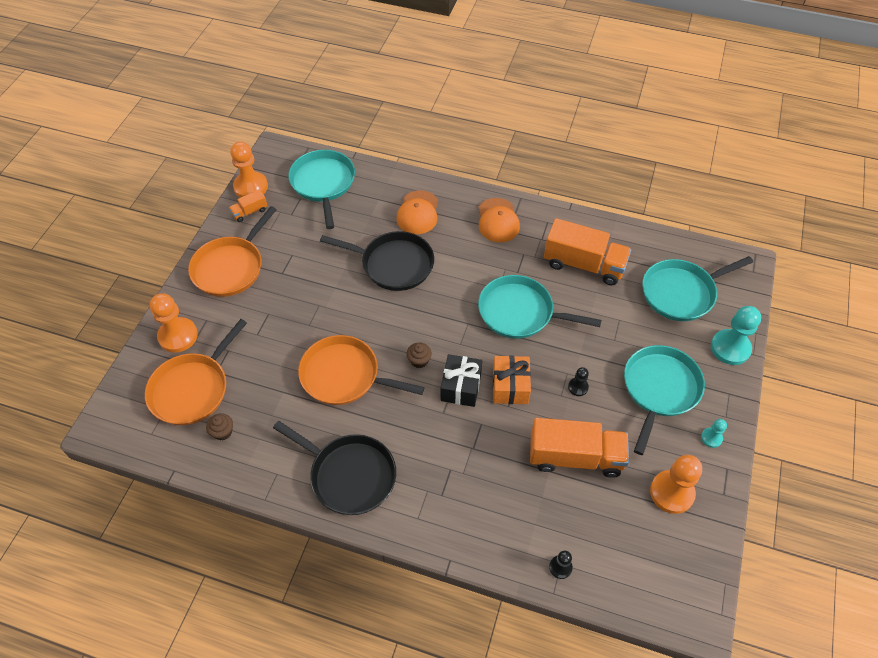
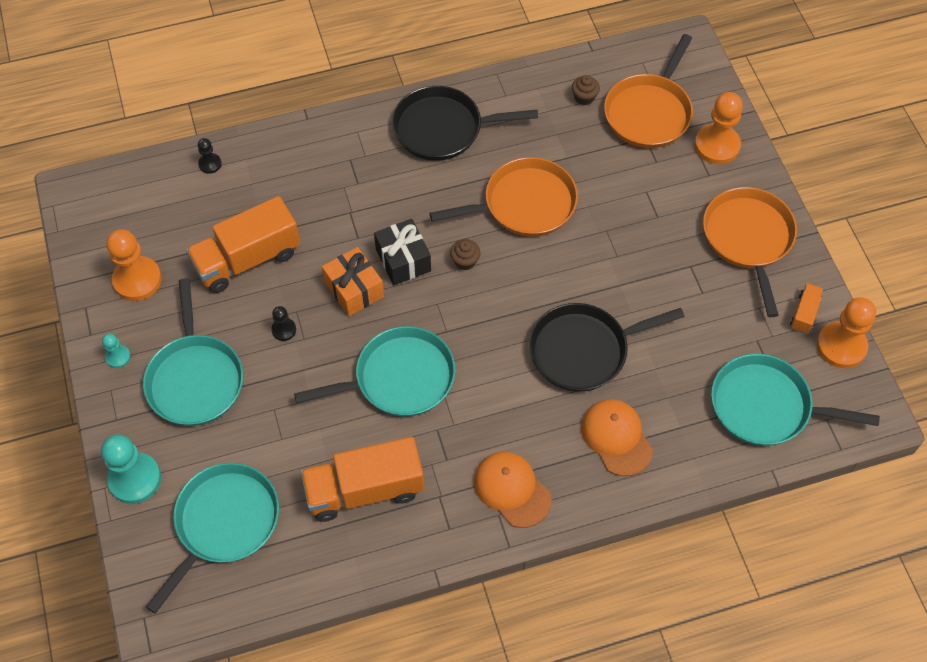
camera: 145 degrees right, 5 degrees up
(192, 389) = (649, 112): orange pan -> orange pan turned 150 degrees counterclockwise
(323, 183) = (765, 406): turquoise pan -> turquoise pan turned 150 degrees clockwise

